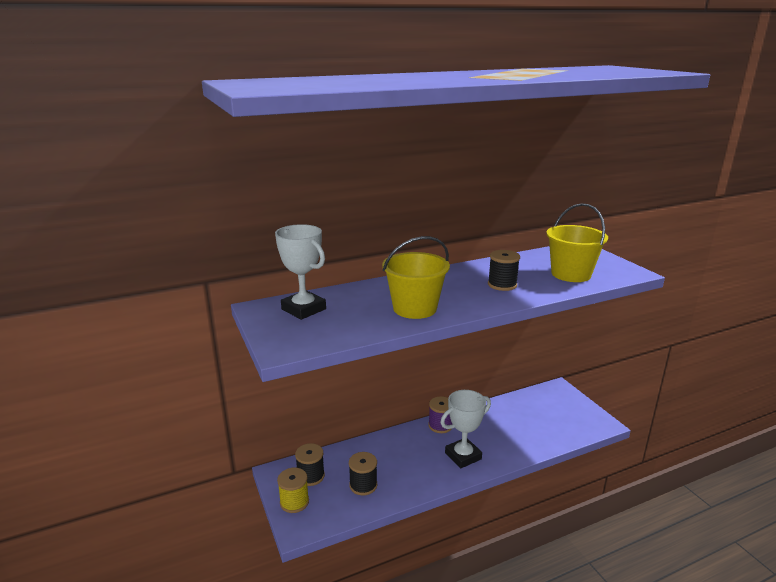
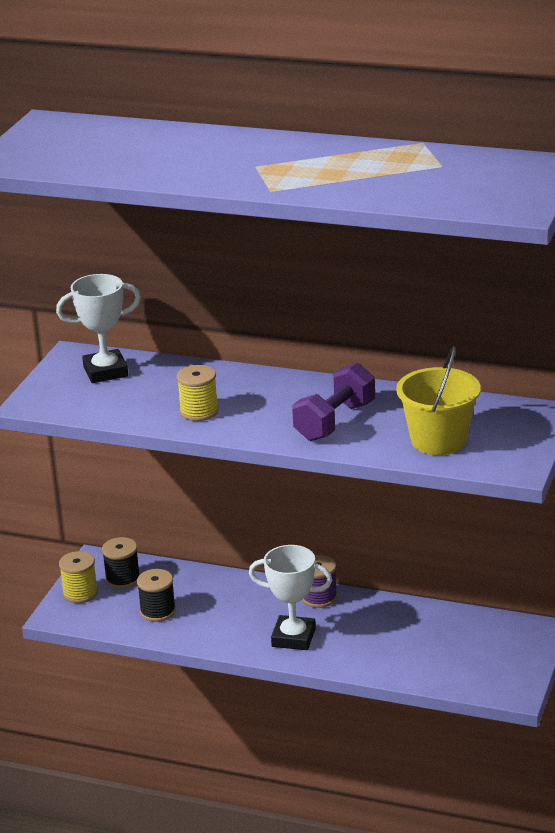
camera: 45 degrees right, 5 degrees up
(303, 309) = (105, 371): white trophy -> white trophy turned 75 degrees clockwise
(415, 308) = (199, 411): yellow bucket -> yellow spool
(502, 285) = (335, 422): black spool -> purple dumbbell

